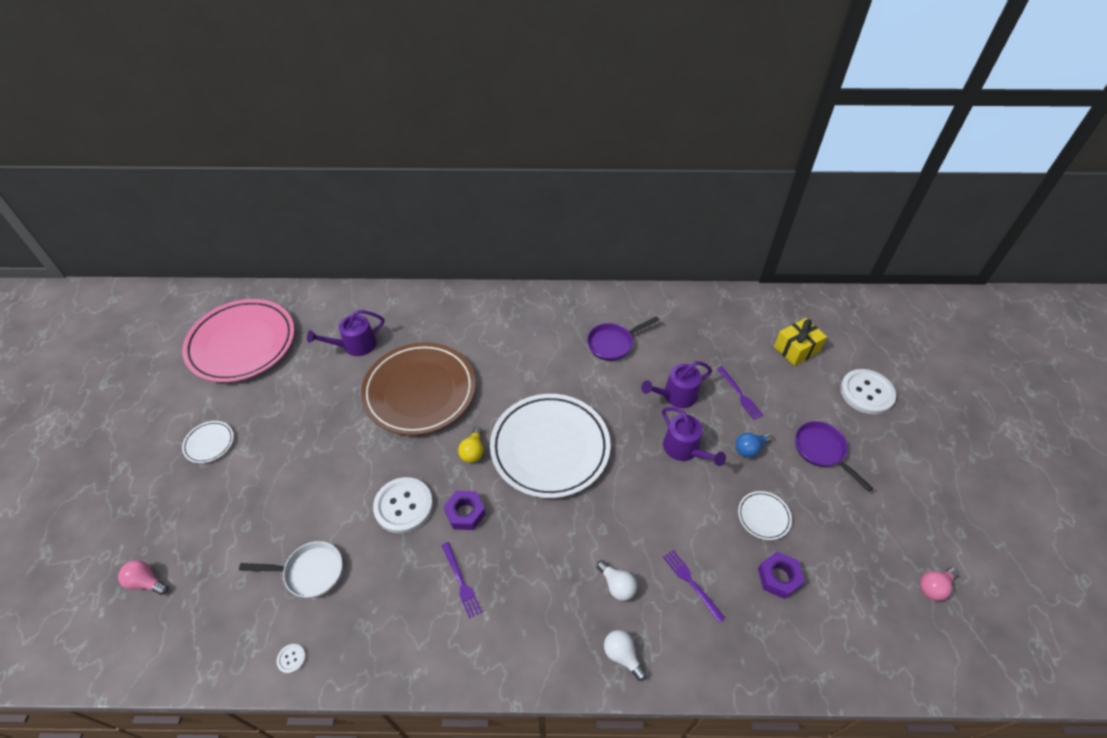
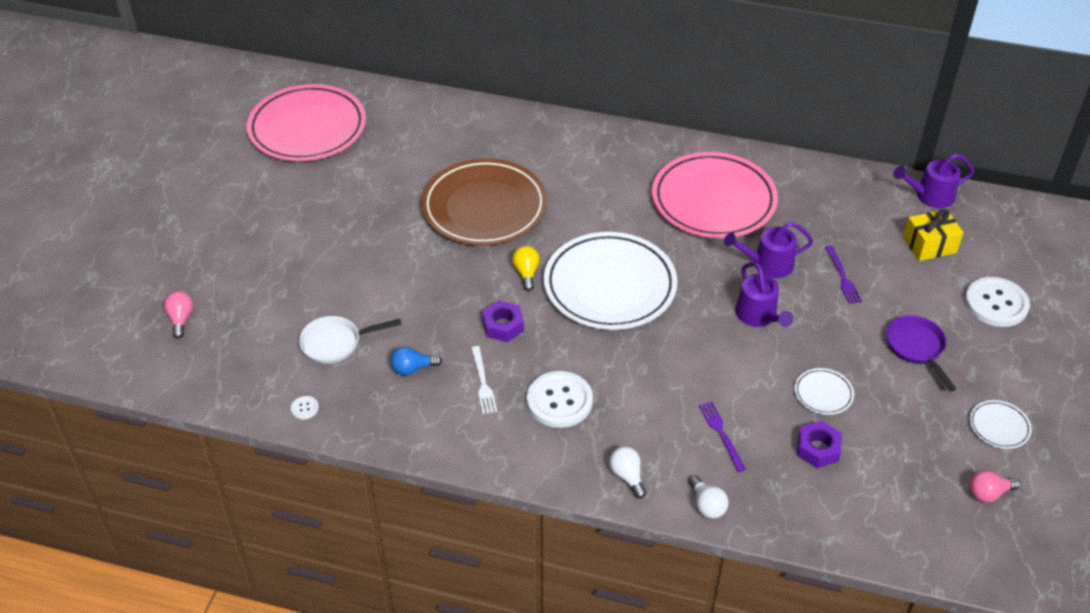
camera: 15 degrees right, 5 degrees down
(146, 582) = (181, 319): pink light bulb -> pink light bulb turned 45 degrees clockwise
(209, 443) = (258, 214): white plate -> white plate (999, 426)
(309, 572) = (336, 343): white pan -> white pan turned 150 degrees clockwise
(355, 345) = (426, 151): purple watering can -> purple watering can (930, 196)
(403, 506) = (441, 307): white button -> white button (559, 401)
(461, 582) = (483, 382): purple fork -> white fork
(473, 451) = (526, 273): yellow light bulb -> yellow light bulb turned 150 degrees clockwise
(613, 343) = (713, 201): purple pan -> pink plate
(617, 585) = (641, 419): white light bulb -> white light bulb (707, 505)
(750, 448) = (833, 330): blue light bulb -> blue light bulb (413, 369)

